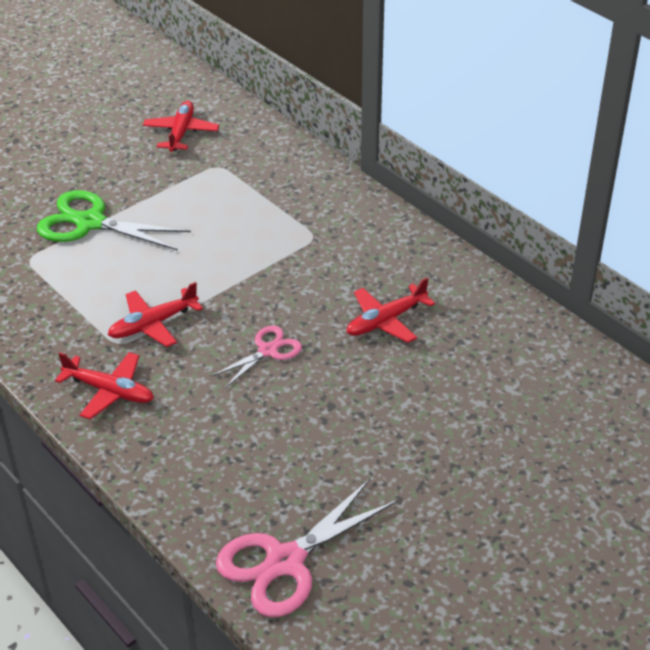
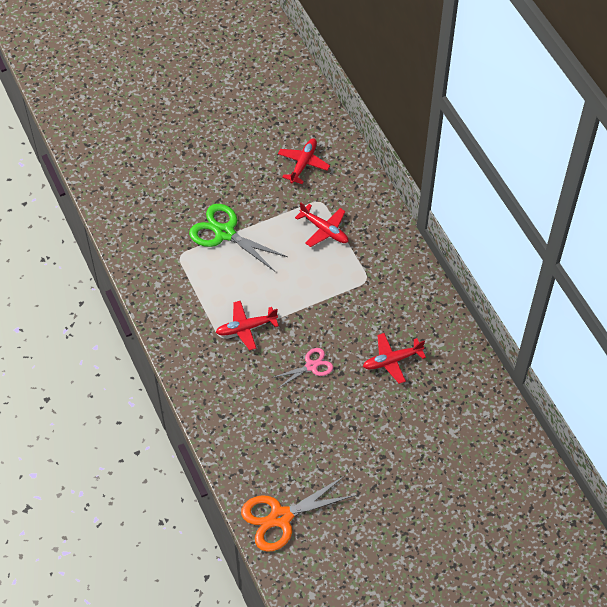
camera: 15 degrees right, 15 degrees up
(109, 391) = (208, 373): red plane -> red plane (324, 230)
(285, 562) = (281, 517): pink scissors -> orange scissors

